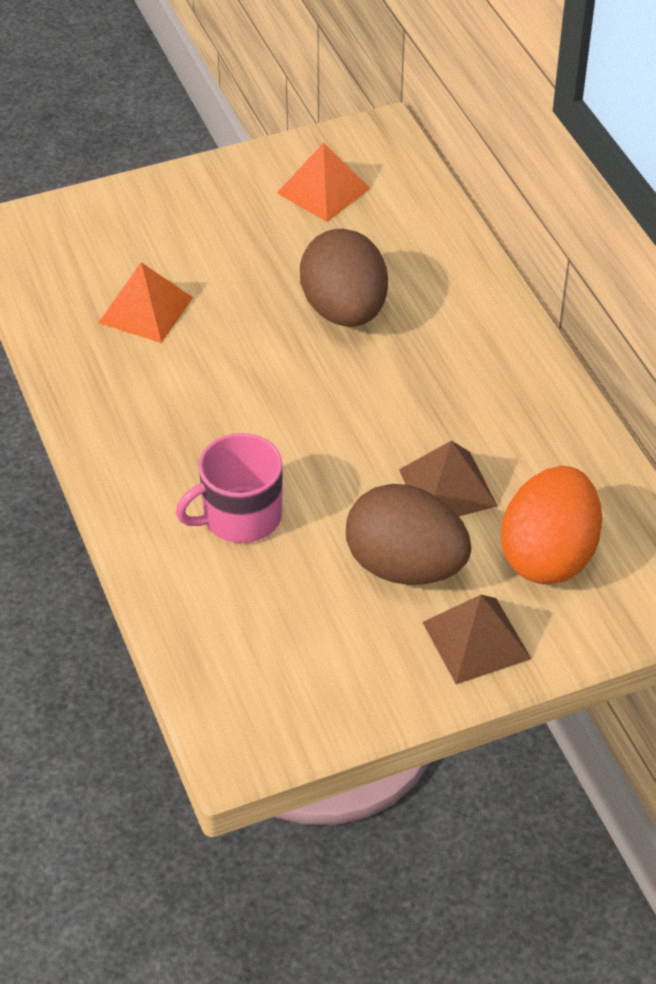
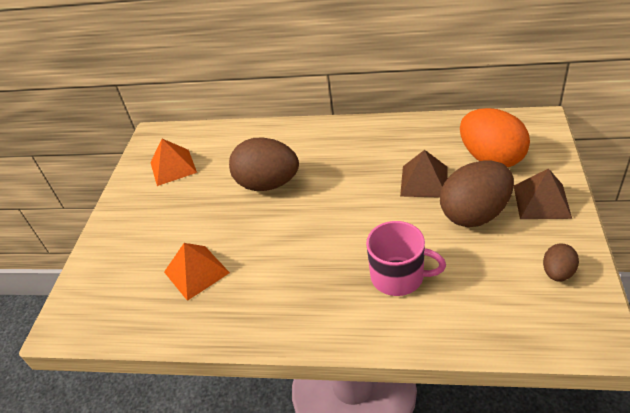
camera: 55 degrees left, 5 degrees down
(240, 516) = (399, 276): pink mug -> pink mug turned 75 degrees counterclockwise
(332, 686) = (557, 273): none -> brown egg

